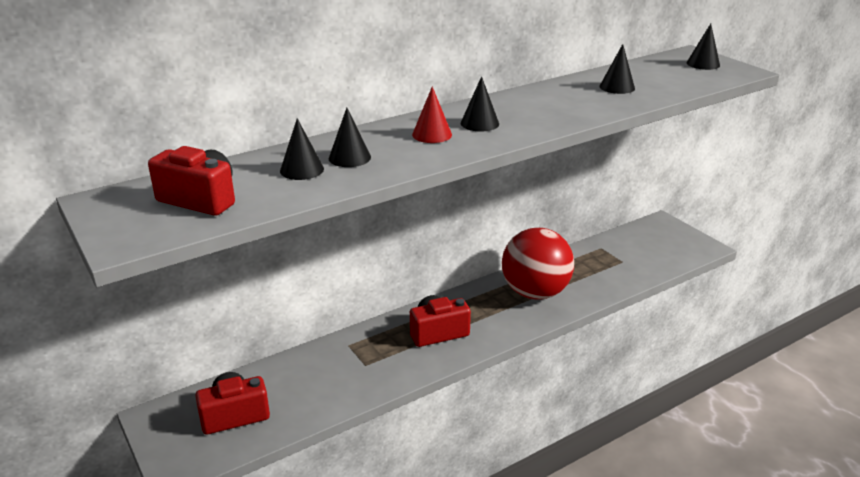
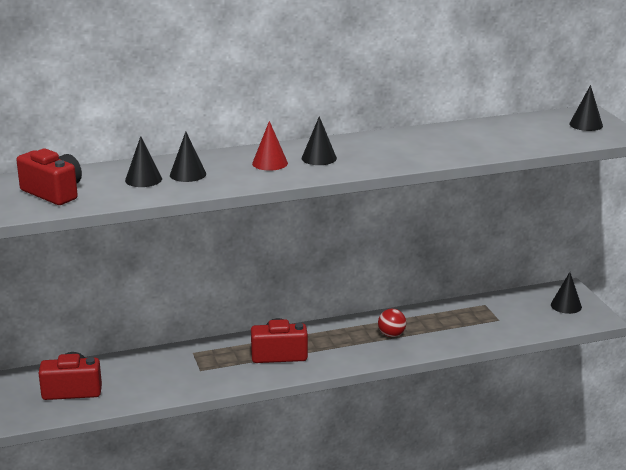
camera: 15 degrees right, 5 degrees down
(535, 293) = (391, 335): red ball -> red ball, size x0.40
(617, 87) = (475, 139): black cone -> black cone (566, 305)

